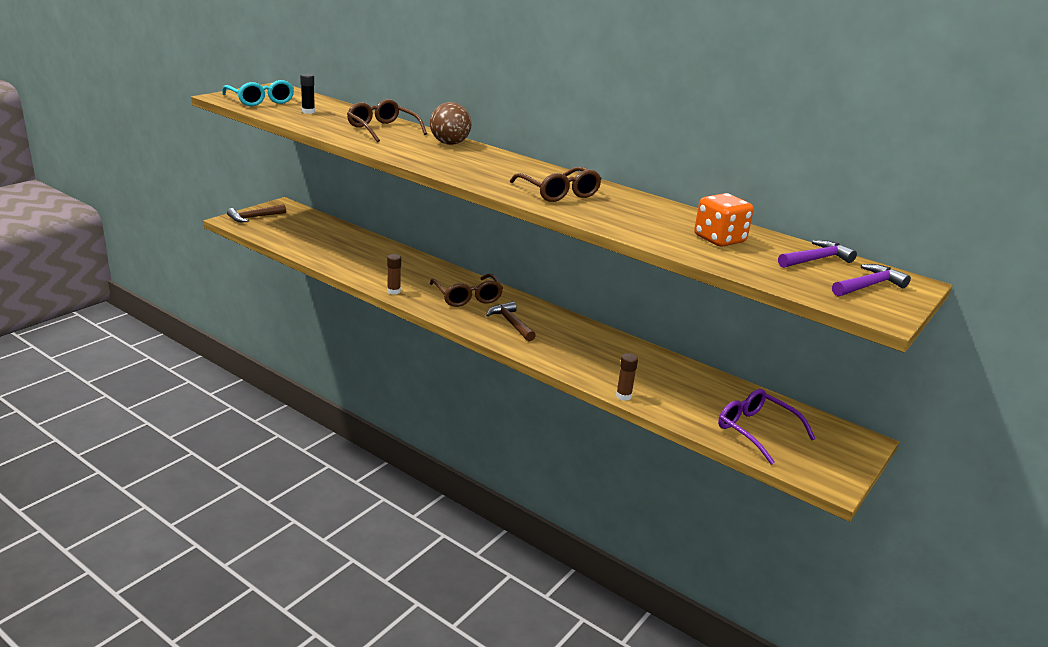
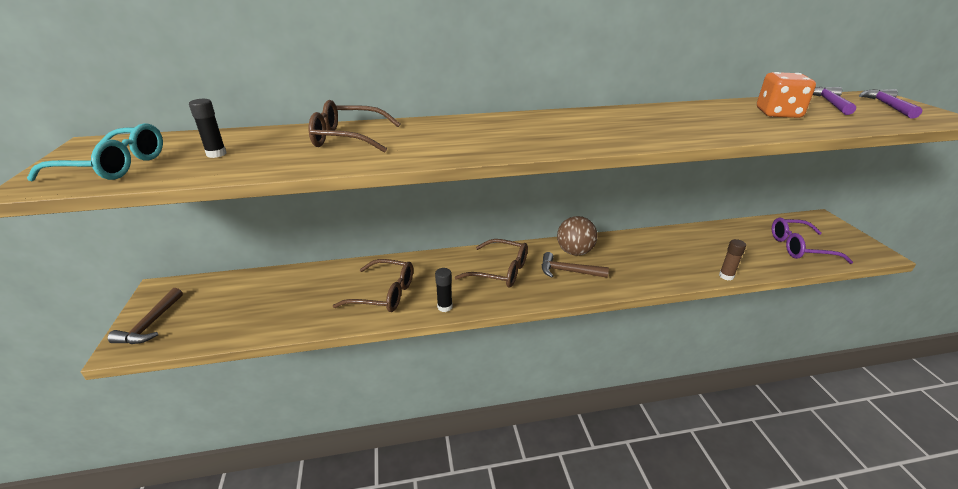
camera: 45 degrees left, 5 degrees up
(393, 291) = (445, 307): brown glue stick -> black glue stick
(449, 143) = (439, 125): brown ball -> brown ball (574, 252)
(559, 193) = (629, 127): brown glasses -> brown glasses (384, 294)

